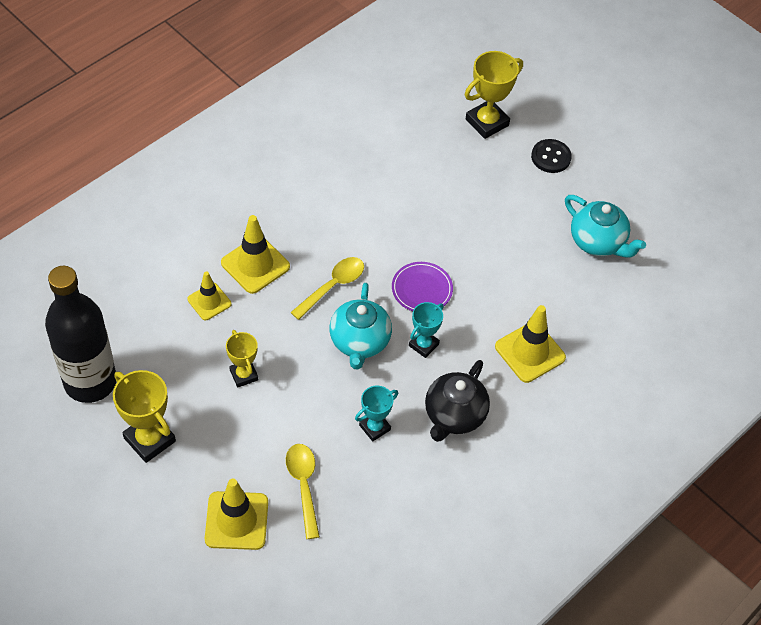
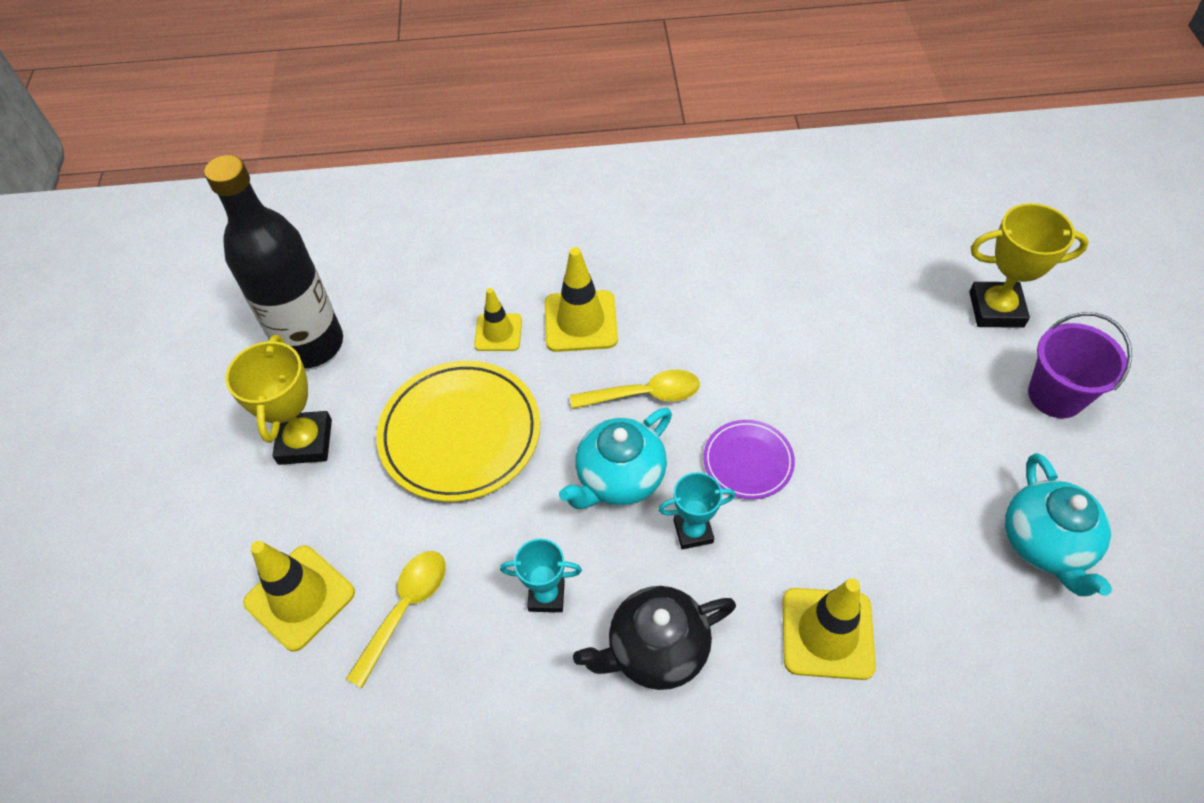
camera: 45 degrees right, 0 degrees up
(244, 375) = (460, 434): yellow trophy -> yellow plate
(551, 157) = (1055, 395): black button -> purple bucket

